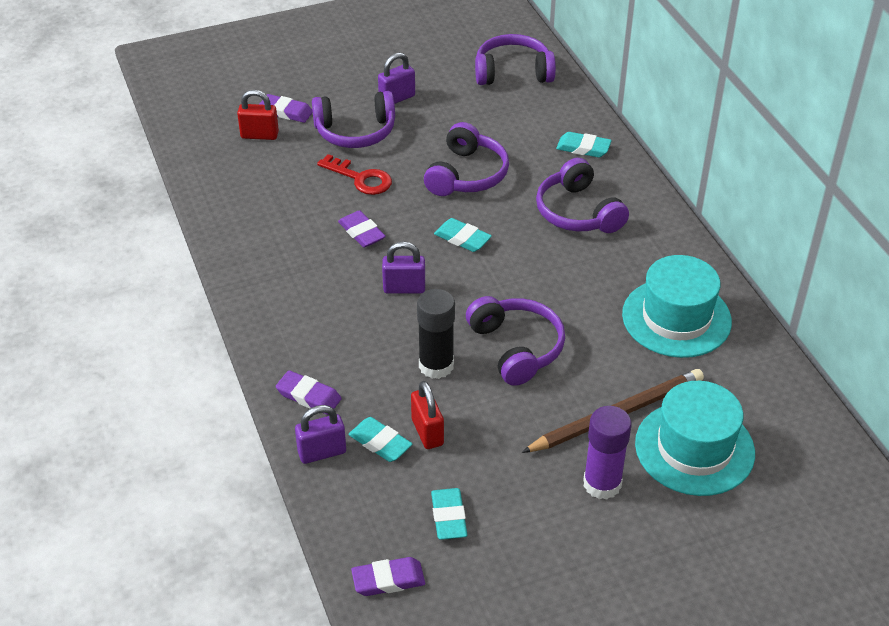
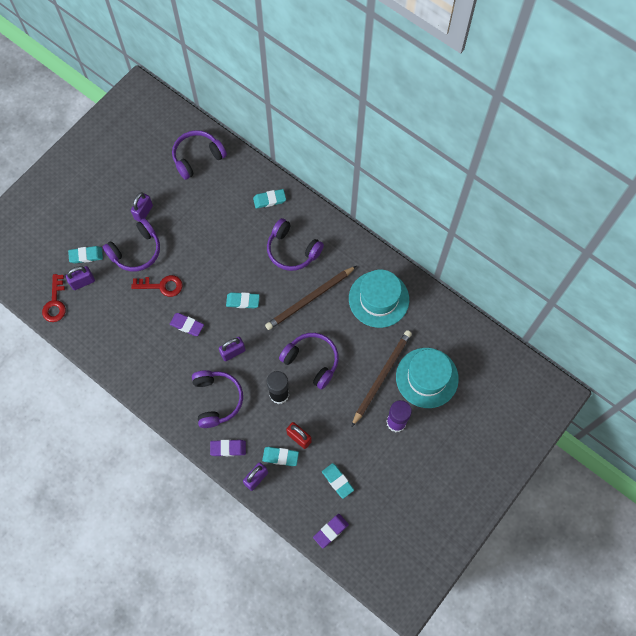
camera: 30 degrees left, 25 degrees up
(206, 141) = (55, 303): none -> red key
(259, 135) = (83, 282): red padlock -> purple padlock
(286, 112) = (86, 255): purple eraser -> turquoise eraser
(467, 175) = (218, 253): purple headphones -> purple headphones (217, 400)
(565, 275) = (310, 299): none -> brown pencil

